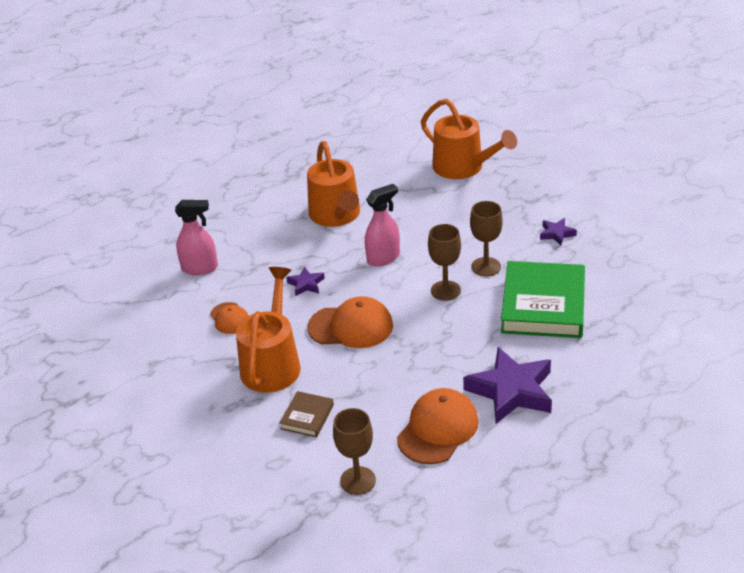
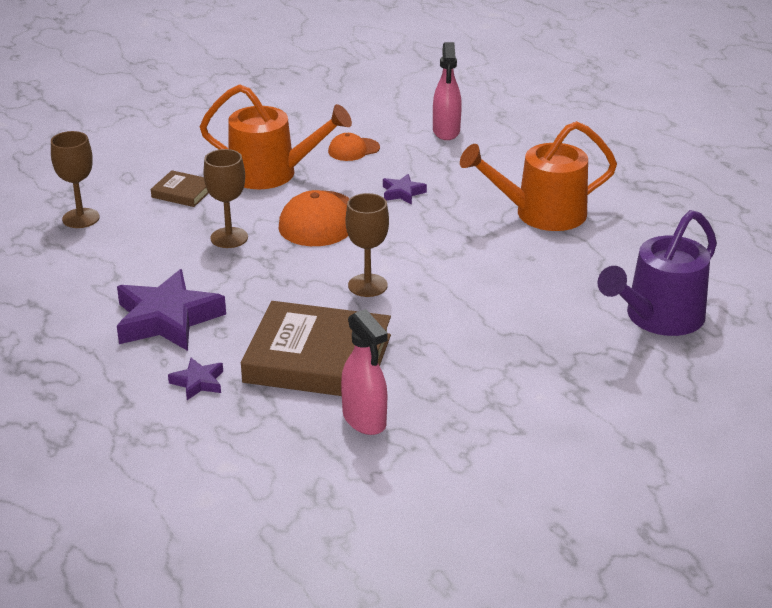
camera: 90 degrees right, 5 degrees down
(383, 258) = (445, 244): pink spray bottle -> pink spray bottle (364, 420)
(438, 429) = (128, 267): orange cap -> none
(463, 167) = (658, 318): orange watering can -> purple watering can
(486, 267) = (411, 319): brown goblet -> brown goblet (229, 238)
(543, 305) = (318, 358): green book -> brown book
(556, 234) = (478, 388): purple star -> purple star (198, 382)

